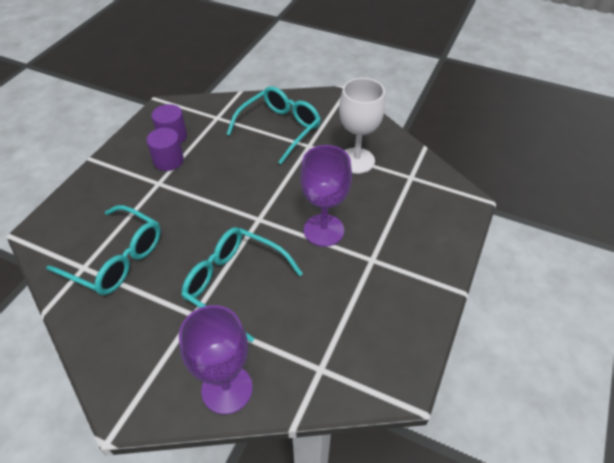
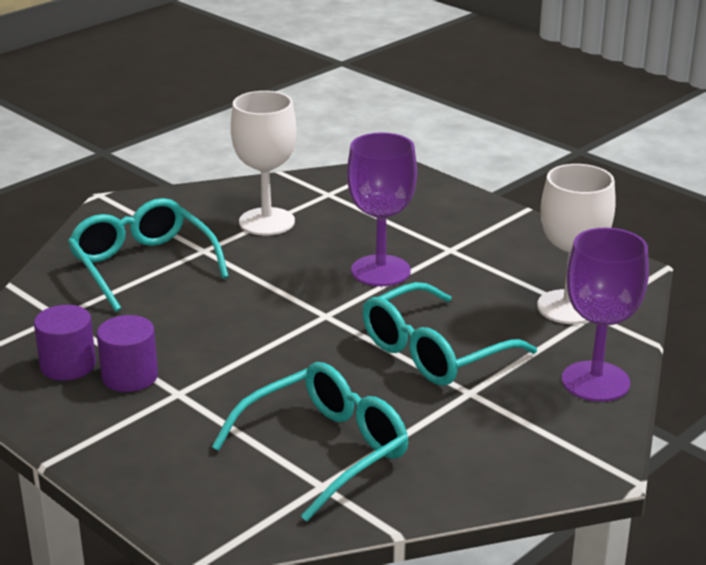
camera: 70 degrees left, 20 degrees down
(323, 350) = (568, 307): none -> white goblet

